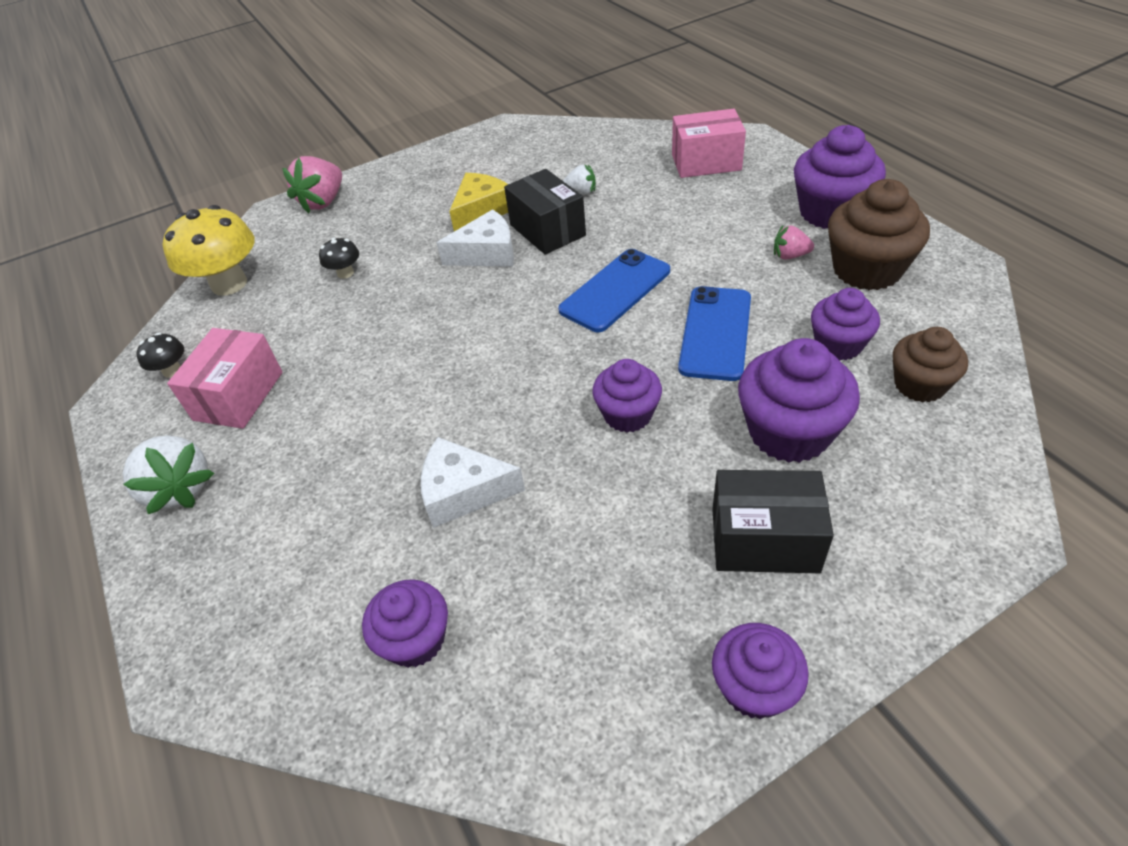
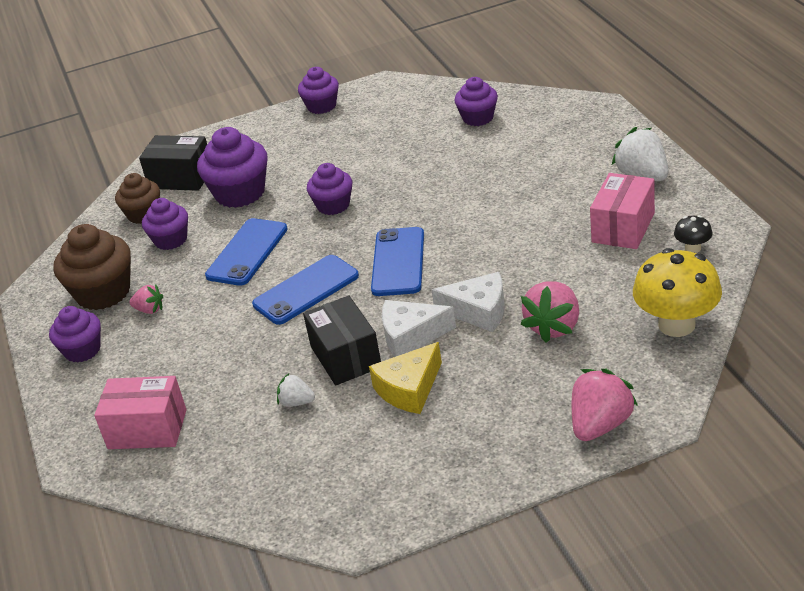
camera: 170 degrees left, 10 degrees down
(345, 273) = (554, 327): black mushroom -> pink strawberry
(463, 491) = (448, 171): white cheese -> white cheese (479, 311)
(514, 332) = (398, 262): none -> blue phone
(764, 540) = (286, 149): black box -> black box (181, 178)
(830, 212) = (82, 350): purple cupcake -> purple cupcake, size x0.63

